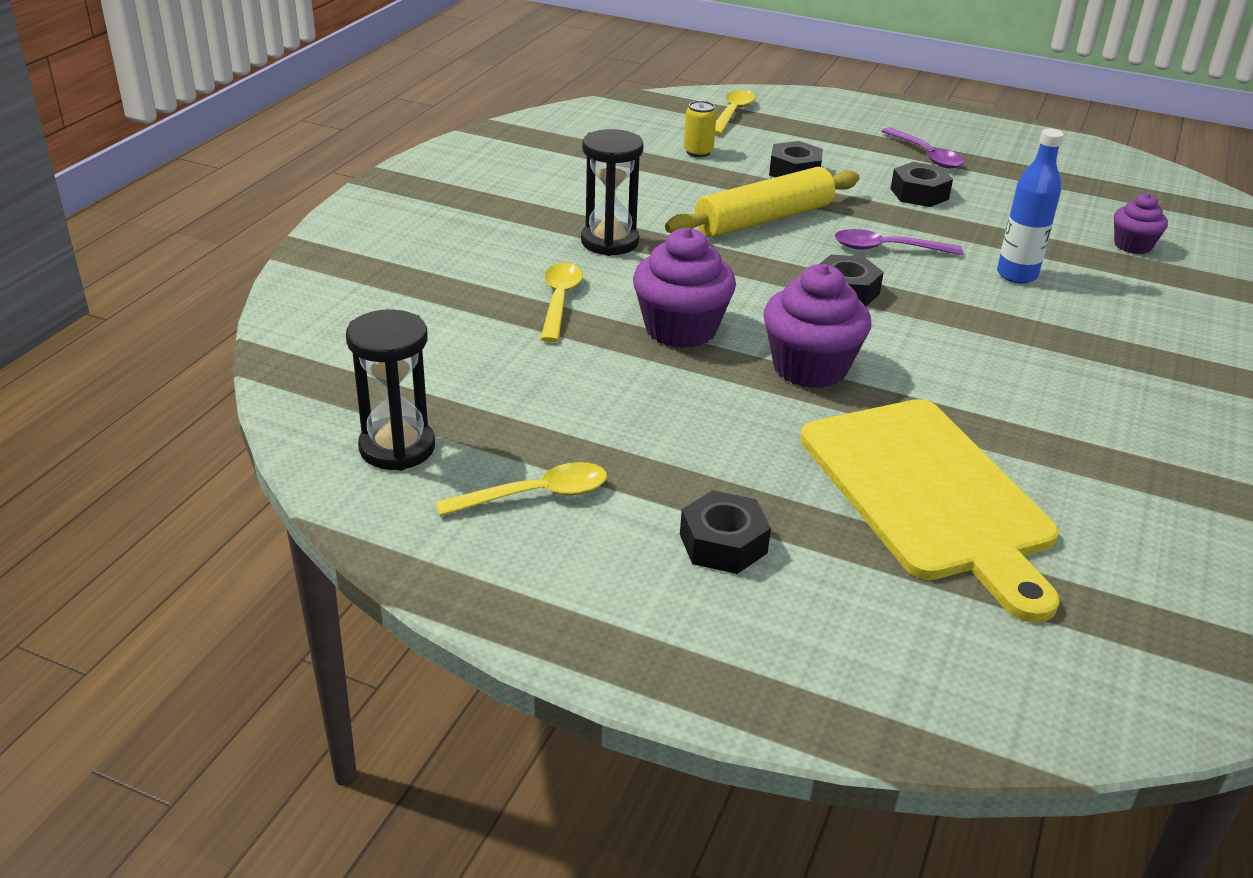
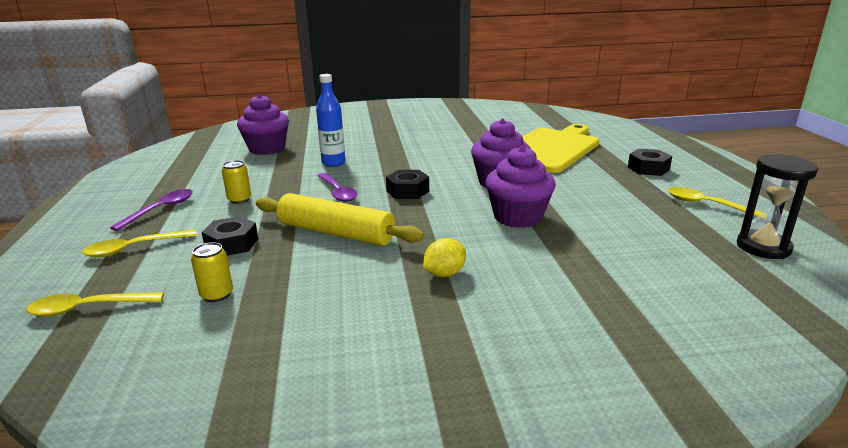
camera: 120 degrees left, 10 degrees down
(559, 301) = (552, 261): yellow spoon -> yellow spoon (134, 248)
(609, 242) = (444, 274): black hourglass -> yellow lemon
(919, 194) = (239, 199): black nut -> yellow can
(1132, 245) = (267, 149): purple cupcake -> purple cupcake, size x1.72

